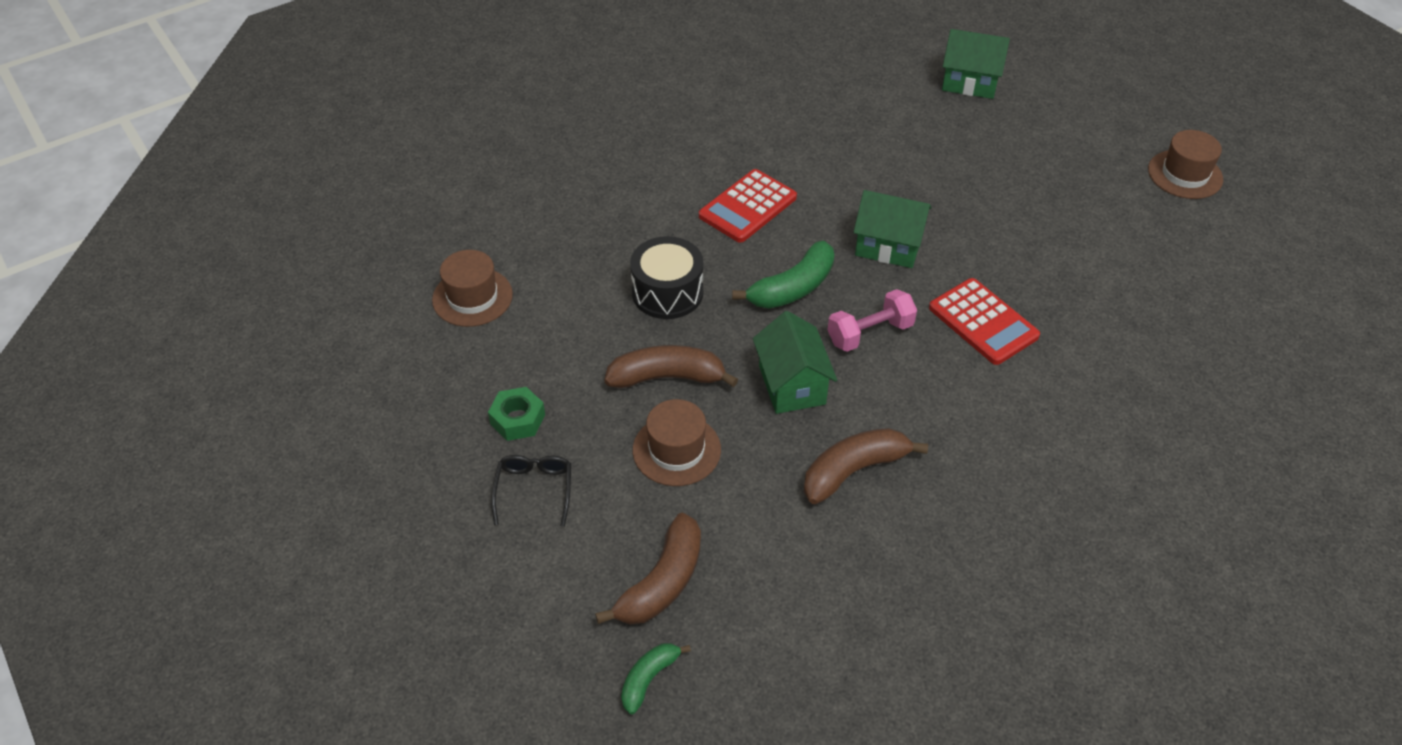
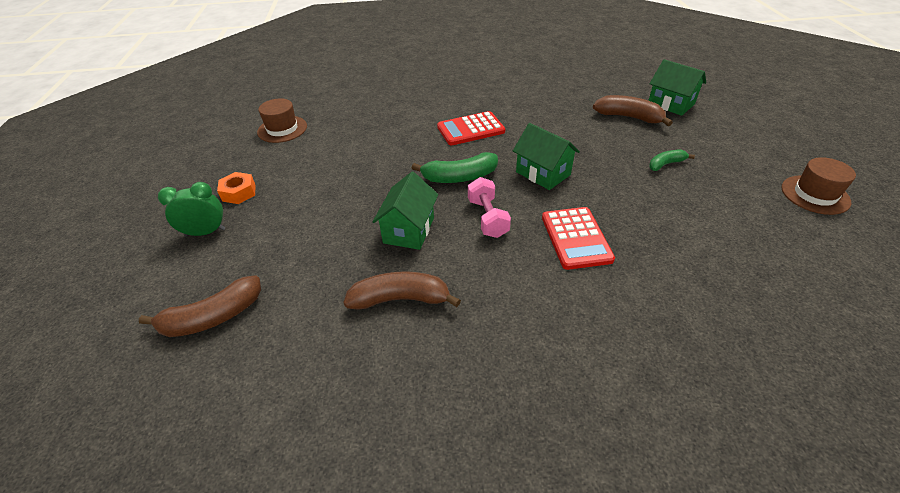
camera: 30 degrees right, 5 degrees down
(517, 419) = (239, 193): green nut -> orange nut
(534, 490) = (205, 232): black glasses -> green clock
(649, 678) = (138, 378): green banana -> green banana (666, 164)
(667, 292) = (383, 157): black drum -> none
(667, 377) = (339, 200): brown banana -> brown banana (629, 117)
(676, 450) = (303, 241): brown hat -> none
(870, 333) = (487, 218): pink dumbbell -> pink dumbbell turned 75 degrees clockwise

